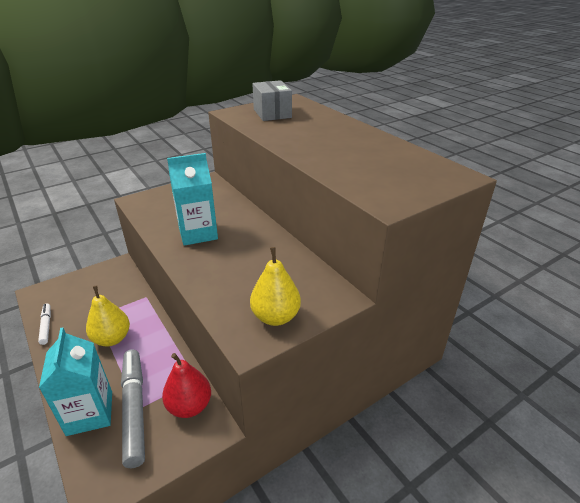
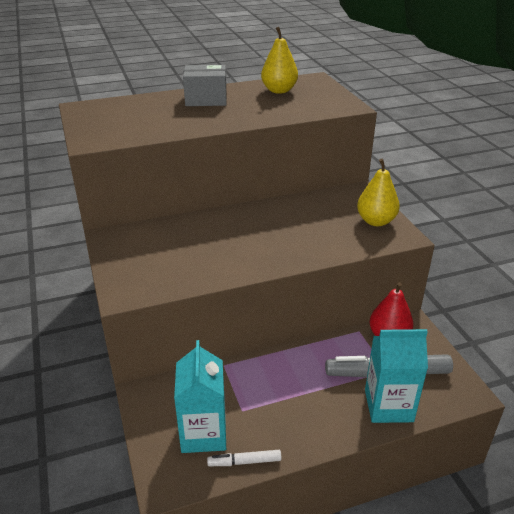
camera: 75 degrees left, 0 degrees up
(112, 338) = (288, 393): yellow pear -> yellow pear (279, 90)
(198, 233) = (232, 250): turquoise carton -> turquoise carton (203, 433)
(272, 113) = (118, 122): grey box -> grey box (206, 99)

